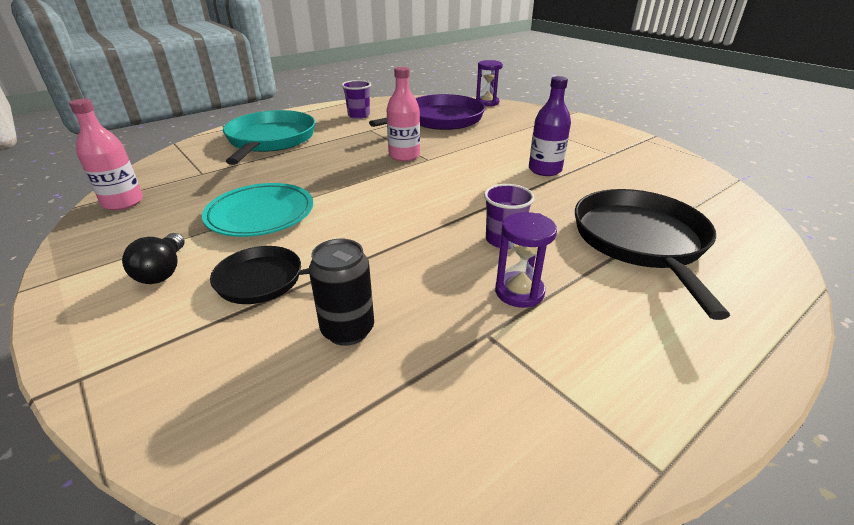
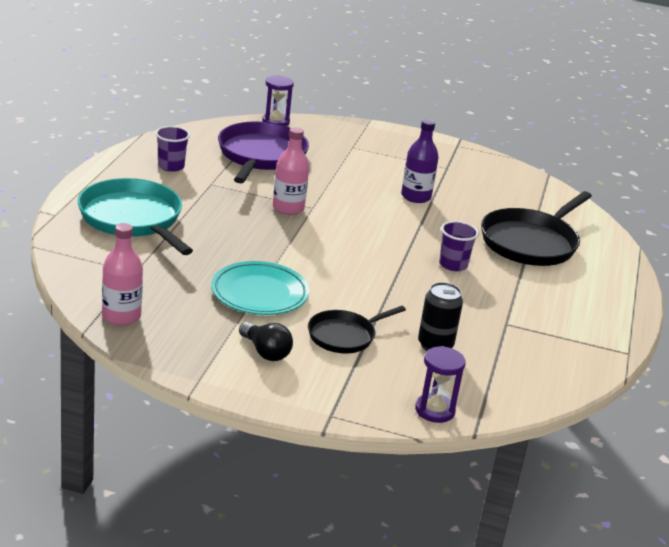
camera: 40 degrees left, 5 degrees down
(519, 292) = (498, 296): purple hourglass -> purple hourglass (435, 410)
(640, 241) = (531, 242): black pan -> black pan turned 105 degrees counterclockwise

